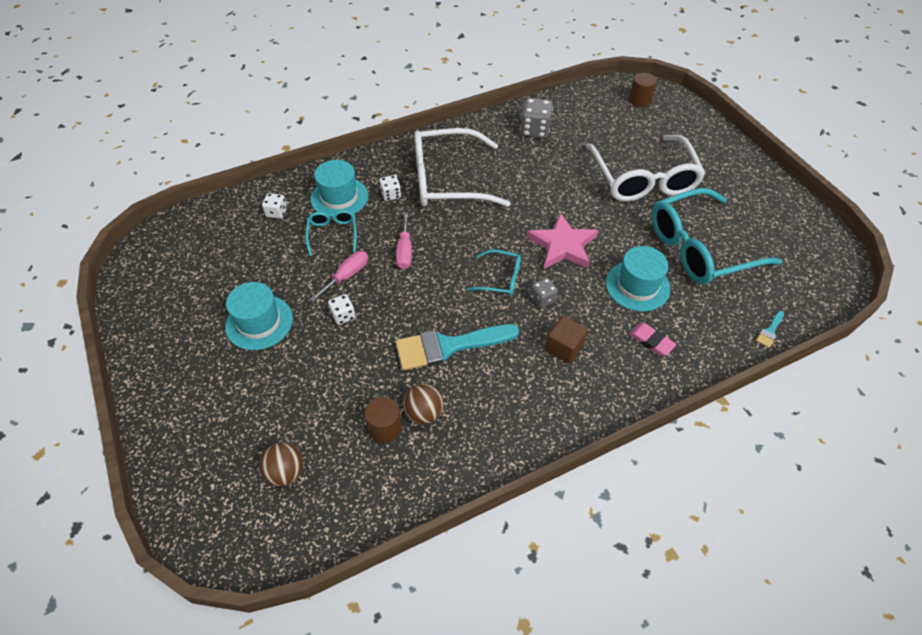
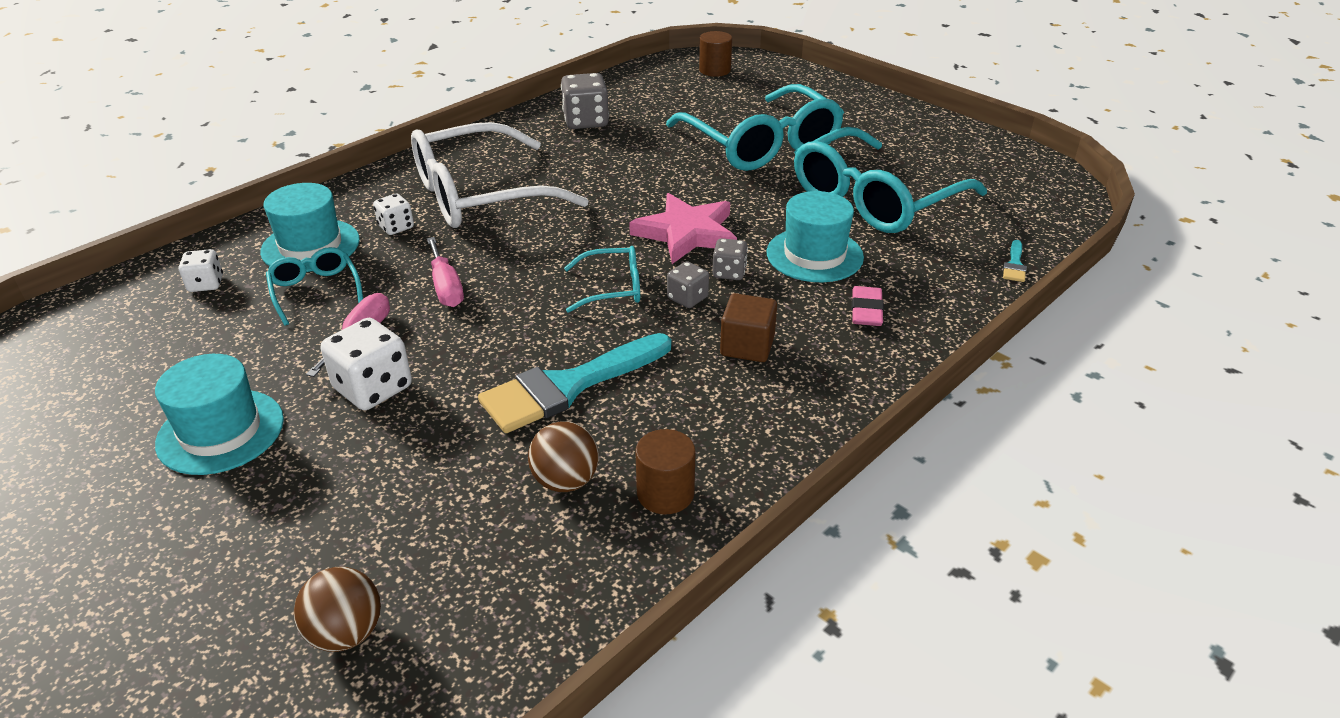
camera: 20 degrees left, 15 degrees down
(343, 315) = (373, 388): white dice -> white dice, size x1.72
(385, 428) = (506, 518): brown cylinder -> brown cylinder (665, 493)
(576, 285) = (729, 272): none -> grey dice
(643, 179) = (761, 144): white glasses -> turquoise glasses
(651, 341) = (866, 310): pink eraser -> pink eraser turned 75 degrees clockwise

